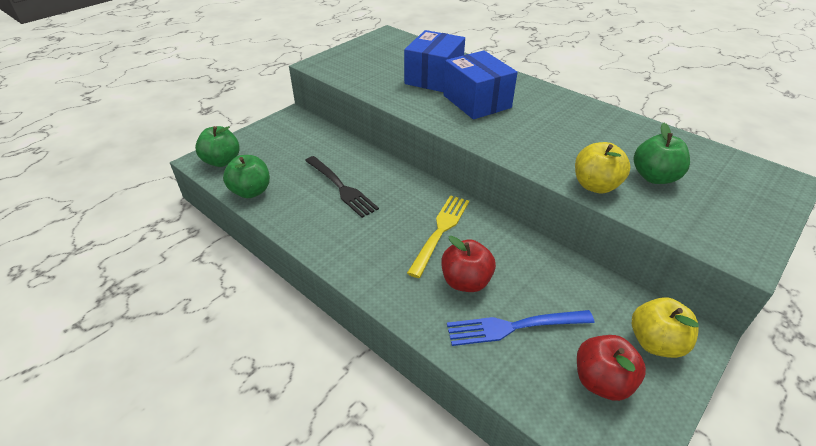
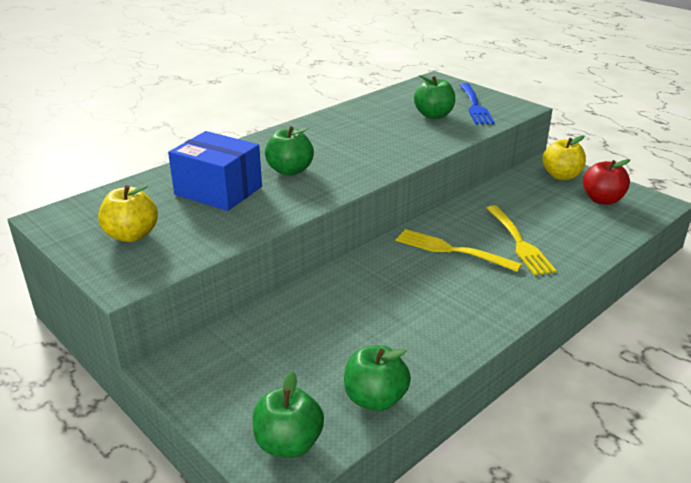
camera: 85 degrees left, 10 degrees down
(341, 188) = (373, 315): black fork -> none
(466, 281) = (519, 242): red apple -> yellow fork
(476, 101) = (290, 170): blue box -> green apple
(513, 327) = (564, 226): blue fork -> blue fork (475, 106)
(595, 185) = (446, 137): yellow apple -> yellow apple (132, 235)

